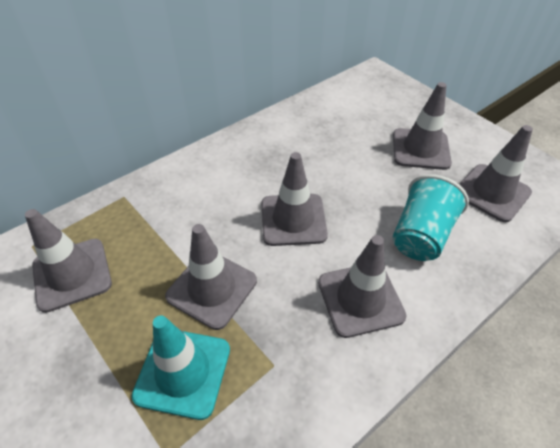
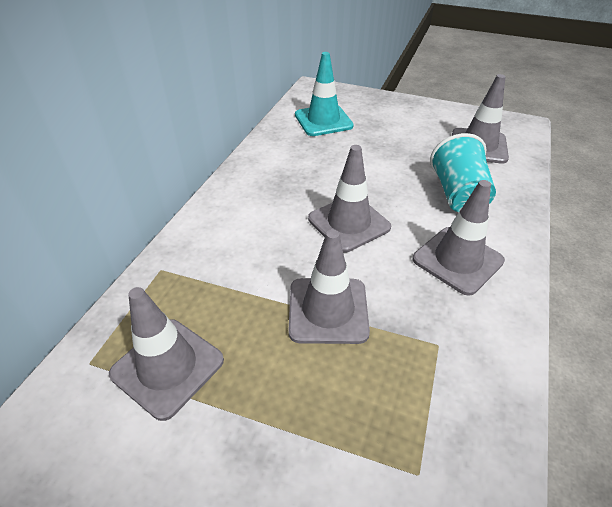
camera: 30 degrees left, 5 degrees down
(183, 372) = (366, 394): turquoise traffic cone -> turquoise traffic cone (323, 120)
(420, 149) = (401, 133): grey traffic cone -> none

